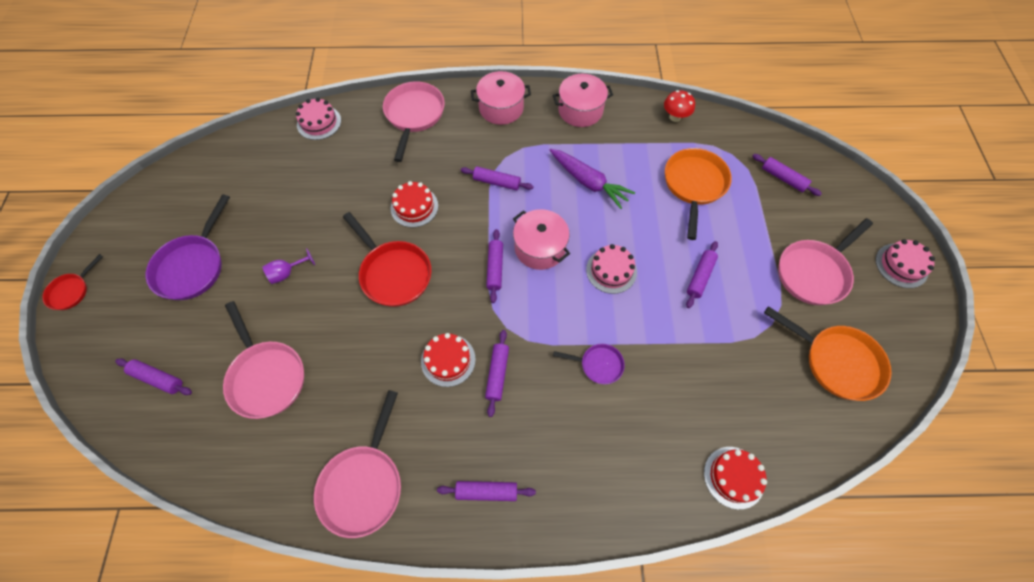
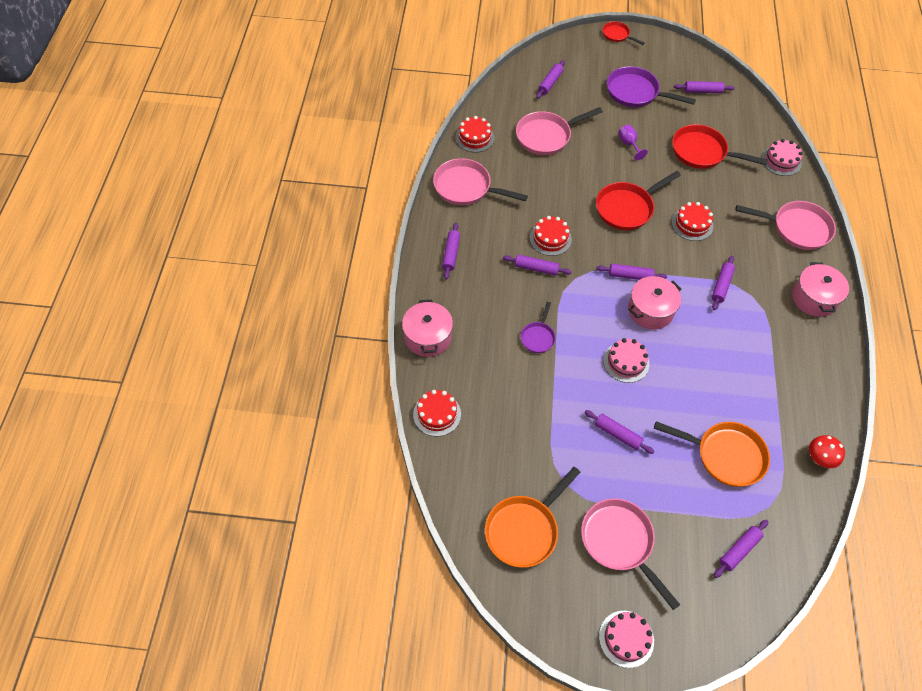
camera: 95 degrees right, 5 degrees down
(199, 192) = (702, 91): none -> purple rolling pin
(263, 483) = (474, 137): none -> red cake
(303, 195) = (702, 152): none -> red pan
(580, 110) = (818, 368): pink pot -> pink pot (427, 337)
(588, 182) = (725, 360): purple carrot -> none

